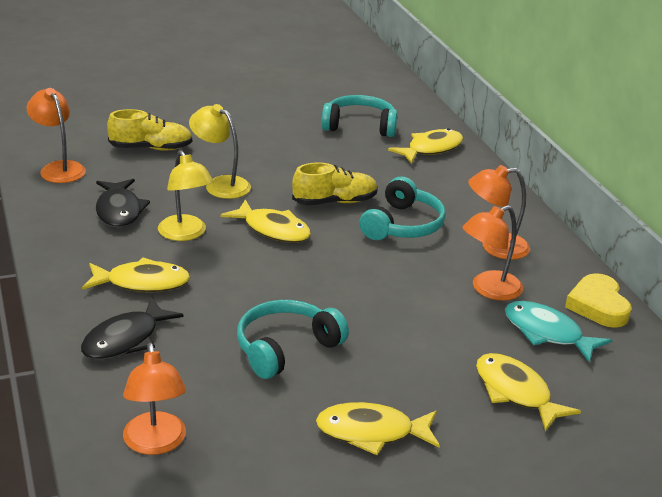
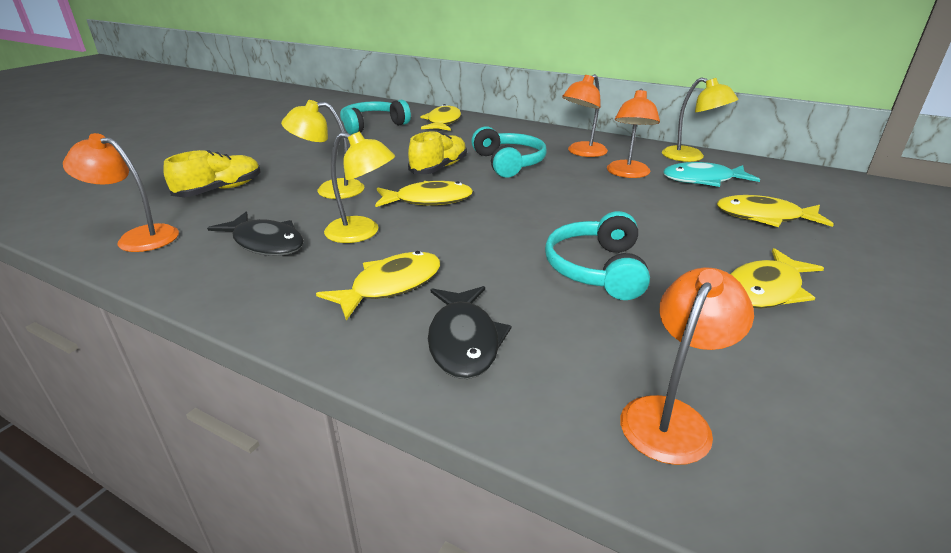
camera: 40 degrees left, 0 degrees up
(155, 443) = (671, 416): orange lamp -> orange lamp turned 90 degrees counterclockwise
(598, 306) = (691, 157): yellow heart -> yellow lamp

